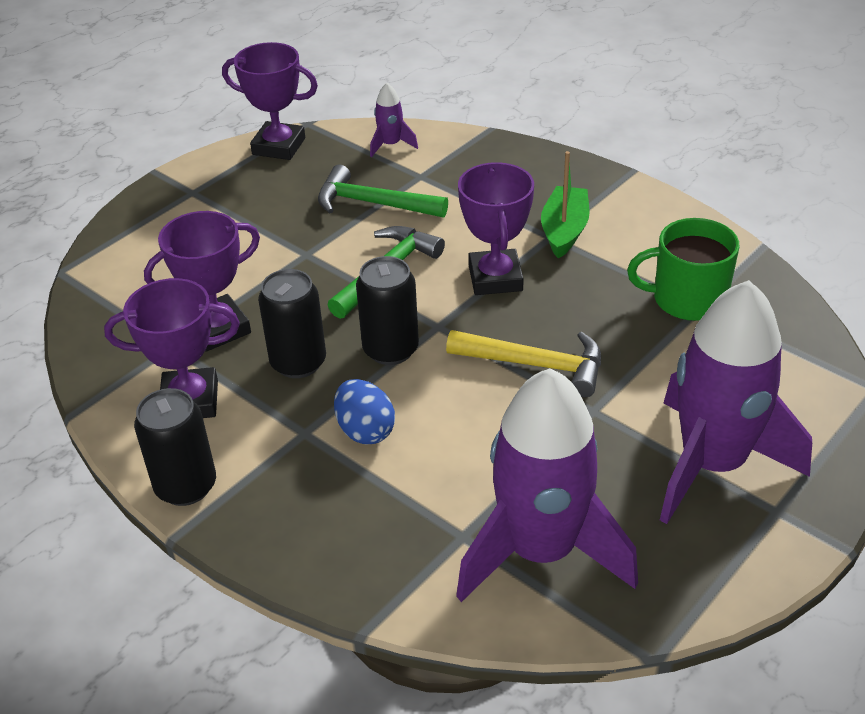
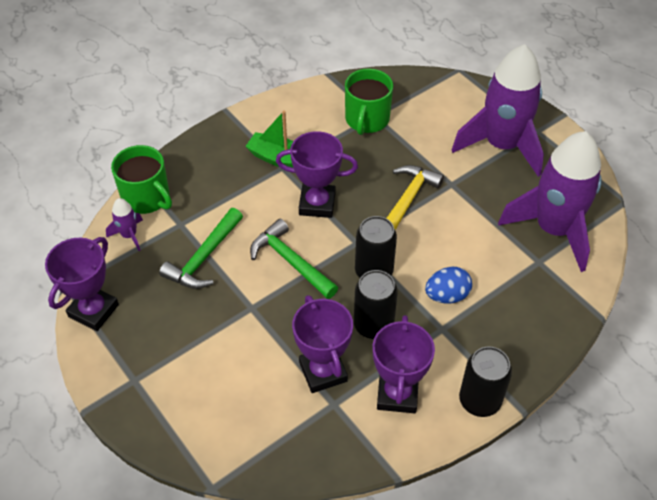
camera: 80 degrees left, 10 degrees up
(453, 144) = (147, 198): none -> green mug

